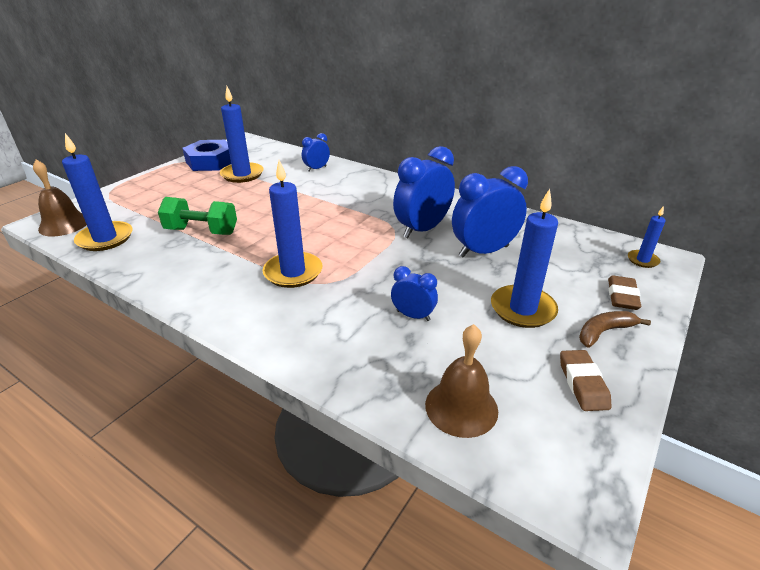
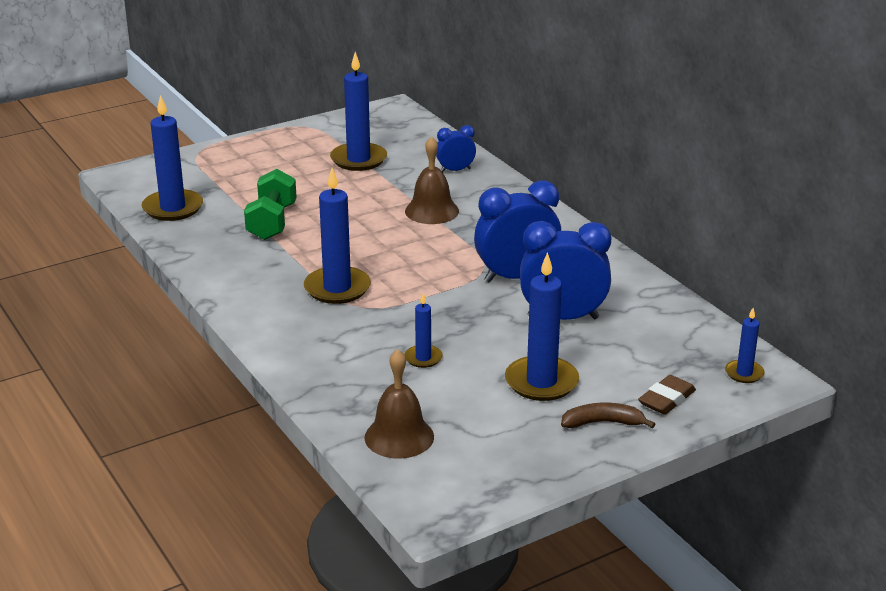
camera: 25 degrees right, 5 degrees down
(64, 224) = (139, 182): brown bell -> brown bell (432, 211)
(202, 231) = (272, 222): green dumbbell -> green dumbbell turned 60 degrees clockwise
(210, 162) = (332, 133): blue nut -> none
(413, 315) = (423, 358): blue clock -> blue candle
(582, 383) = (528, 453): brown eraser -> none

